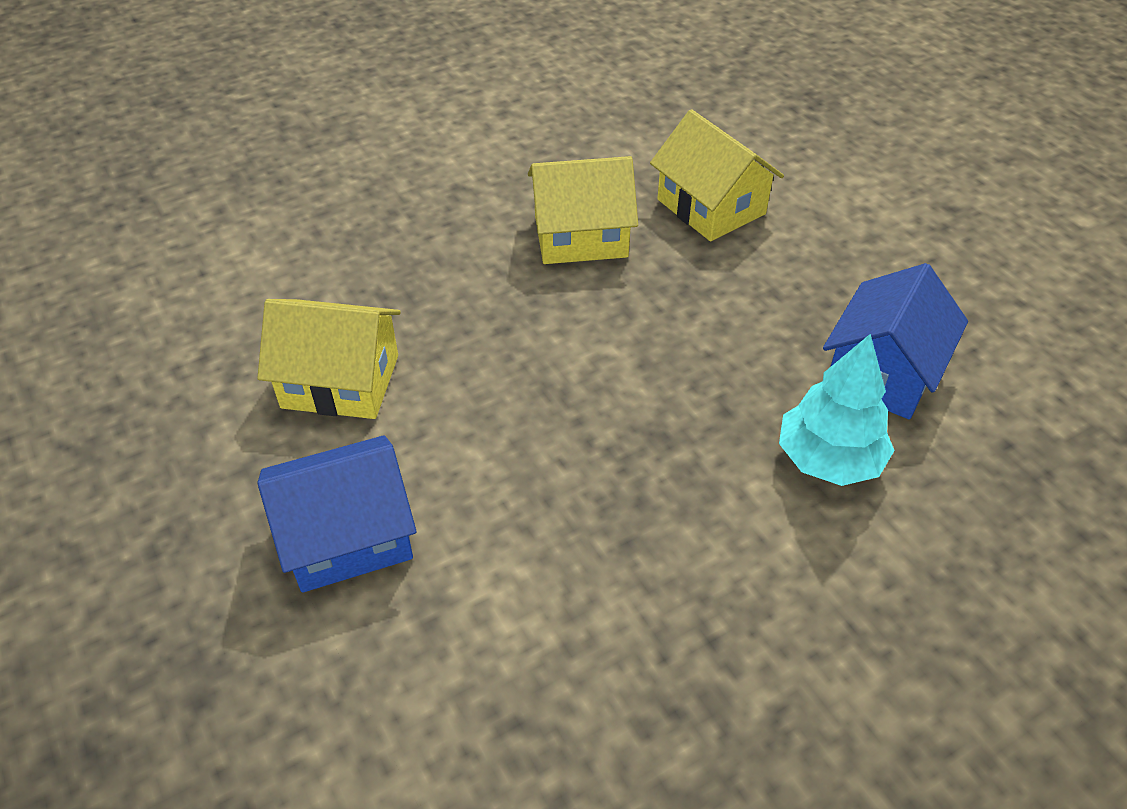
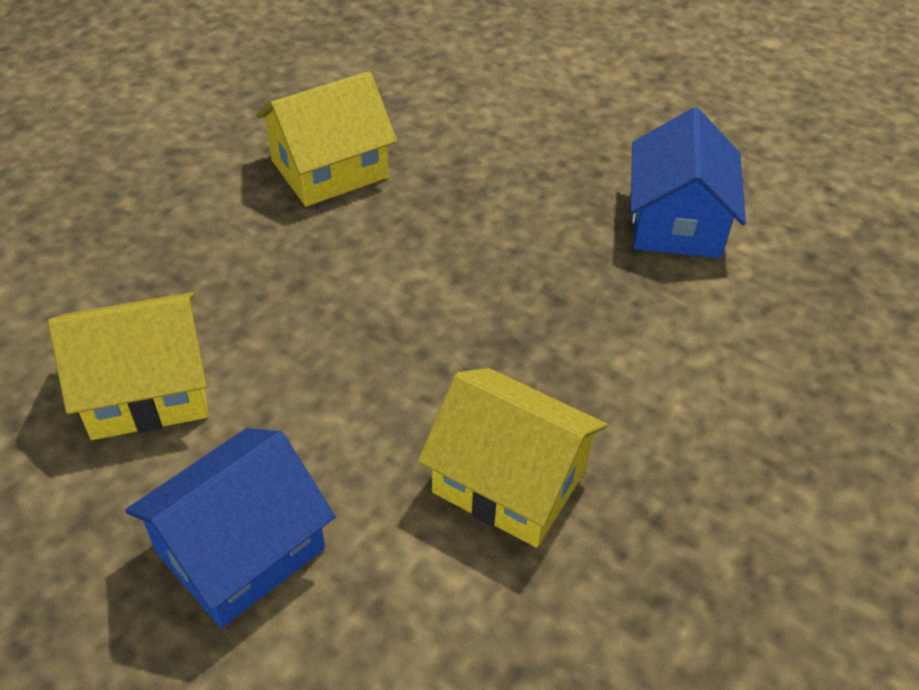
camera: 25 degrees left, 0 degrees up
(711, 207) = (443, 108): yellow house -> yellow house (509, 481)
(828, 460) = (672, 316): turquoise tree -> none

